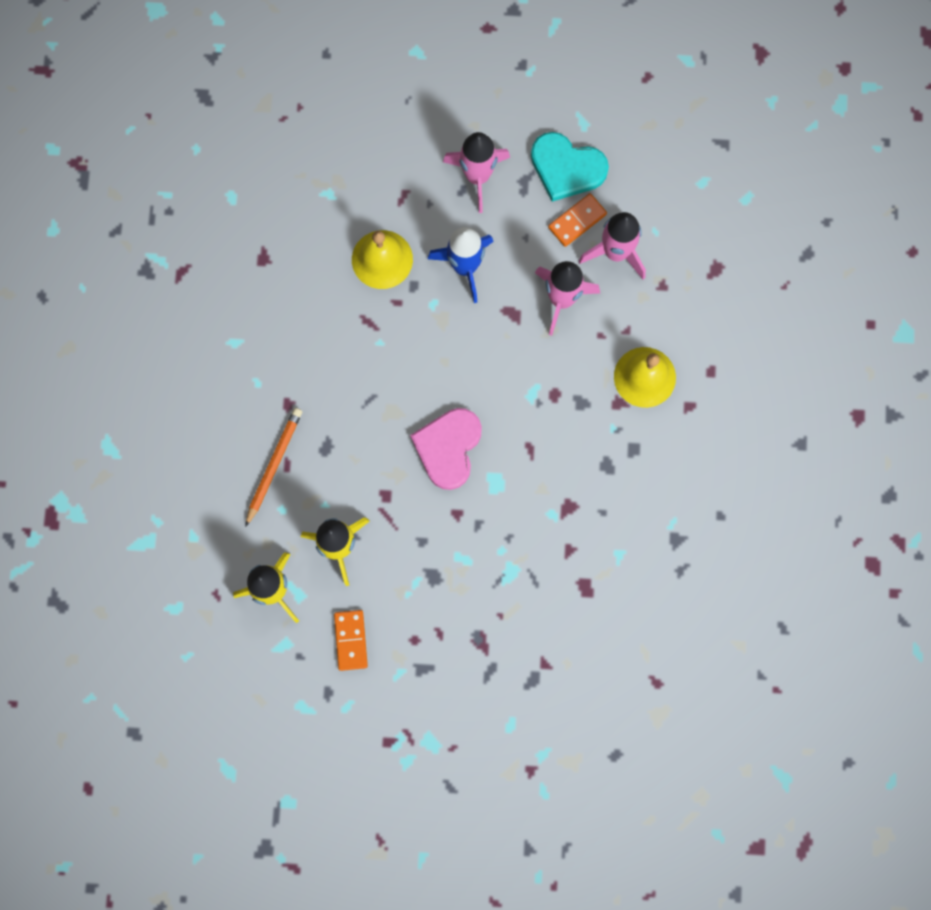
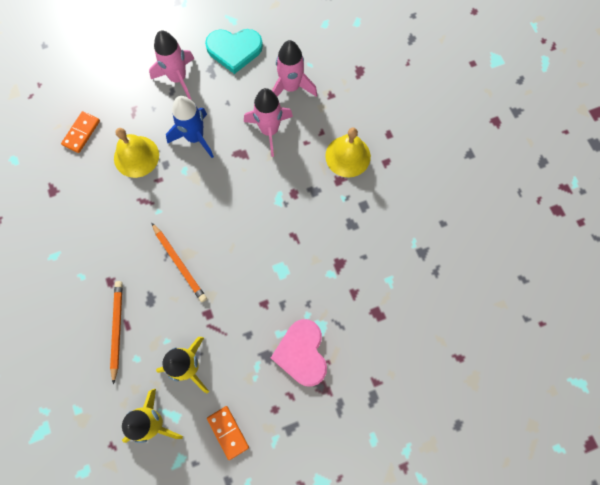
camera: 25 degrees left, 5 degrees down
(378, 419) = (179, 263): none -> orange pencil
(448, 448) = (237, 261): pink heart -> pink heart (302, 353)
(577, 221) = (256, 79): orange domino -> orange domino (81, 133)

